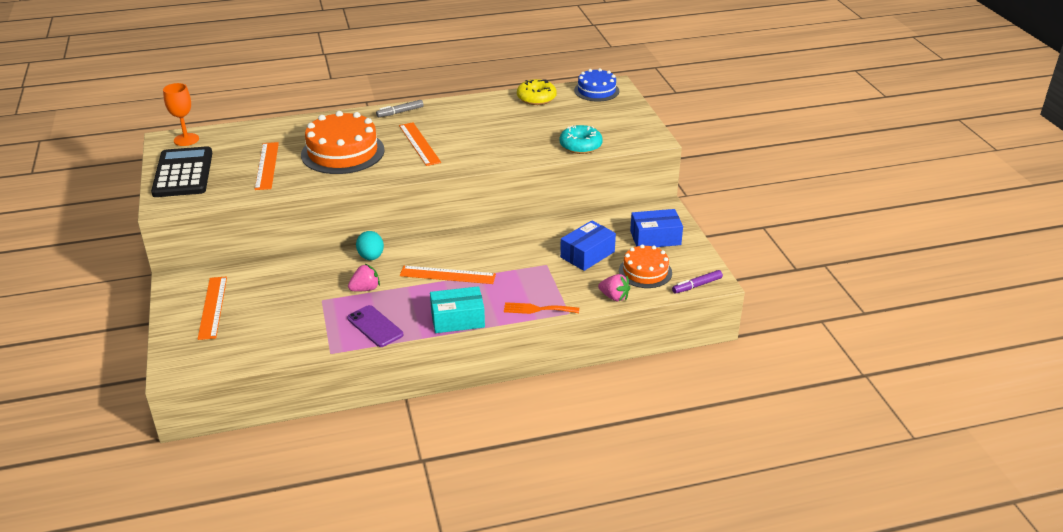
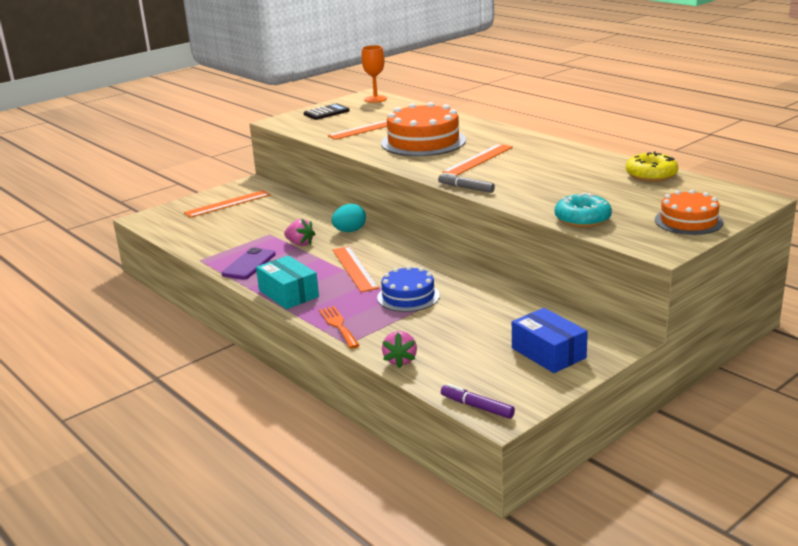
camera: 65 degrees right, 10 degrees down
(183, 173) = (326, 112): black calculator -> black calculator, size x0.55
(400, 112) = (524, 138): grey marker -> grey marker (466, 188)
(587, 254) = (465, 323): blue box -> none
(596, 91) = (723, 195): blue cake -> blue cake (408, 296)
(645, 272) = (470, 365): orange cake -> orange cake (688, 221)

